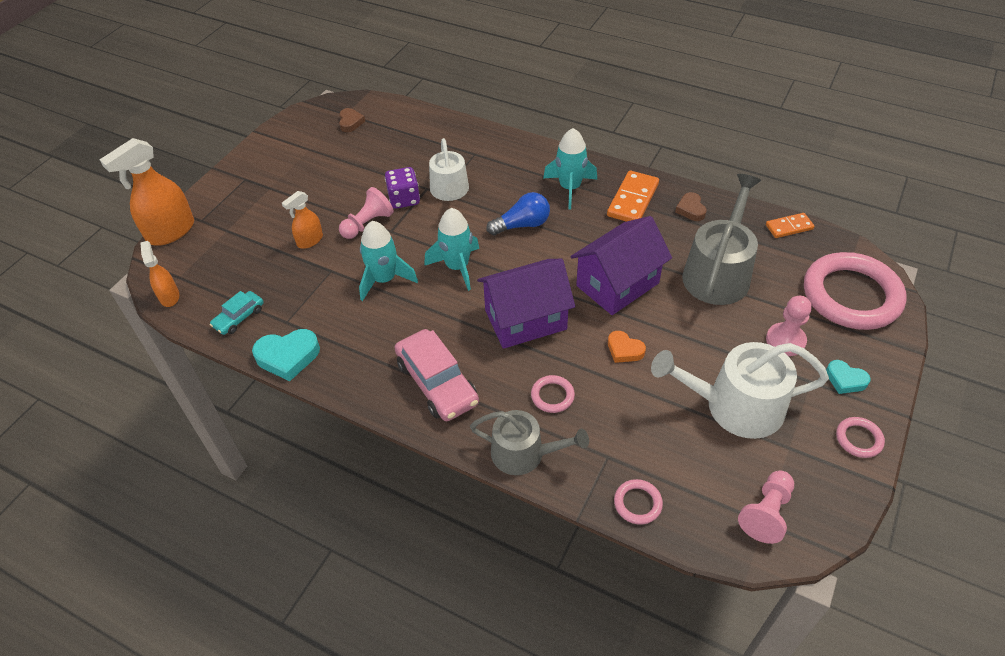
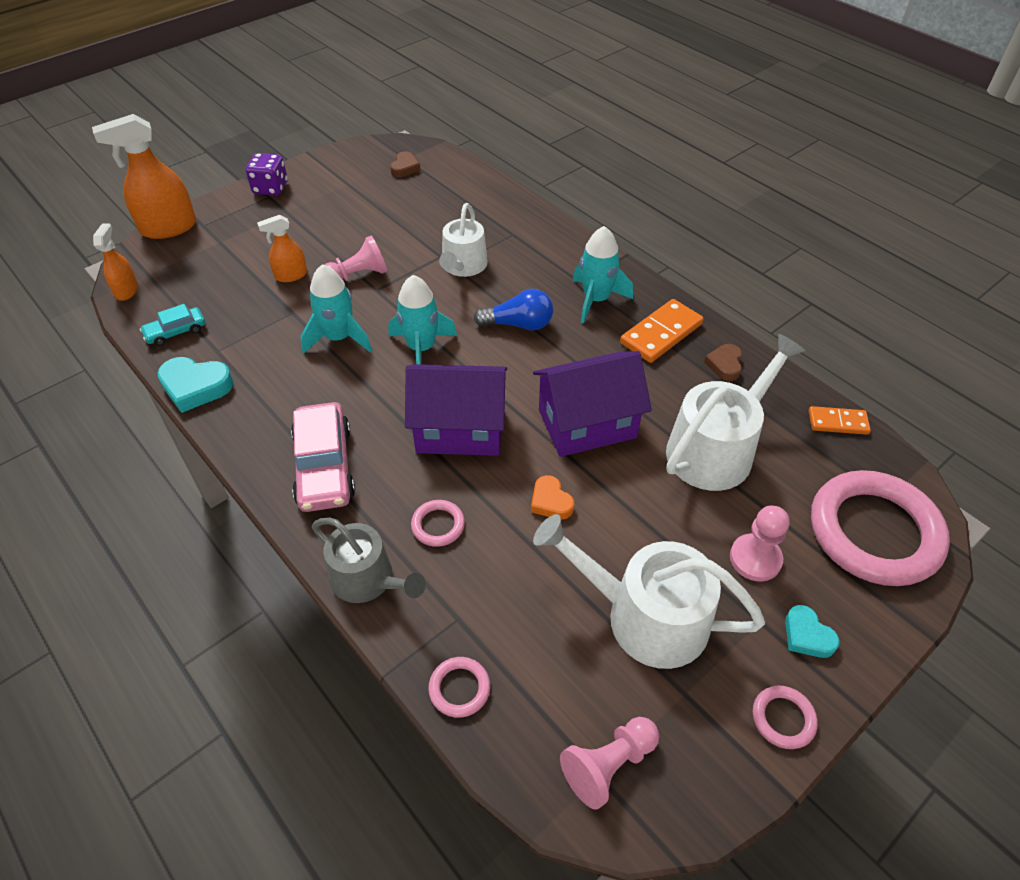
camera: 20 degrees right, 0 degrees up
(404, 199) = (410, 260): purple dice -> purple dice (270, 188)
(718, 272) = (716, 448): grey watering can -> white watering can

